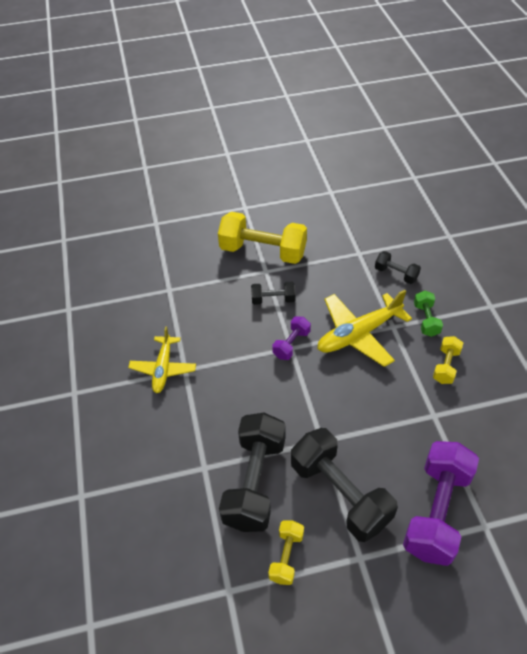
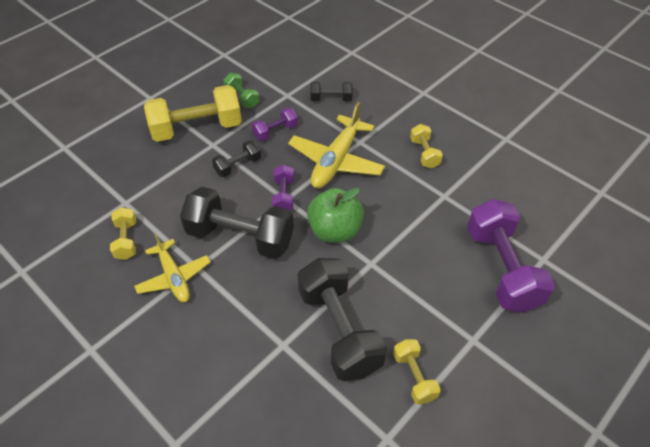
camera: 35 degrees left, 0 degrees up
(150, 321) = (126, 240): none -> yellow dumbbell
(312, 396) = (335, 231): none -> green apple
(325, 283) = (275, 132): none -> purple dumbbell
(340, 493) = (418, 298): black dumbbell -> black dumbbell (240, 237)
(426, 320) = (382, 125): green dumbbell -> green dumbbell (242, 98)

